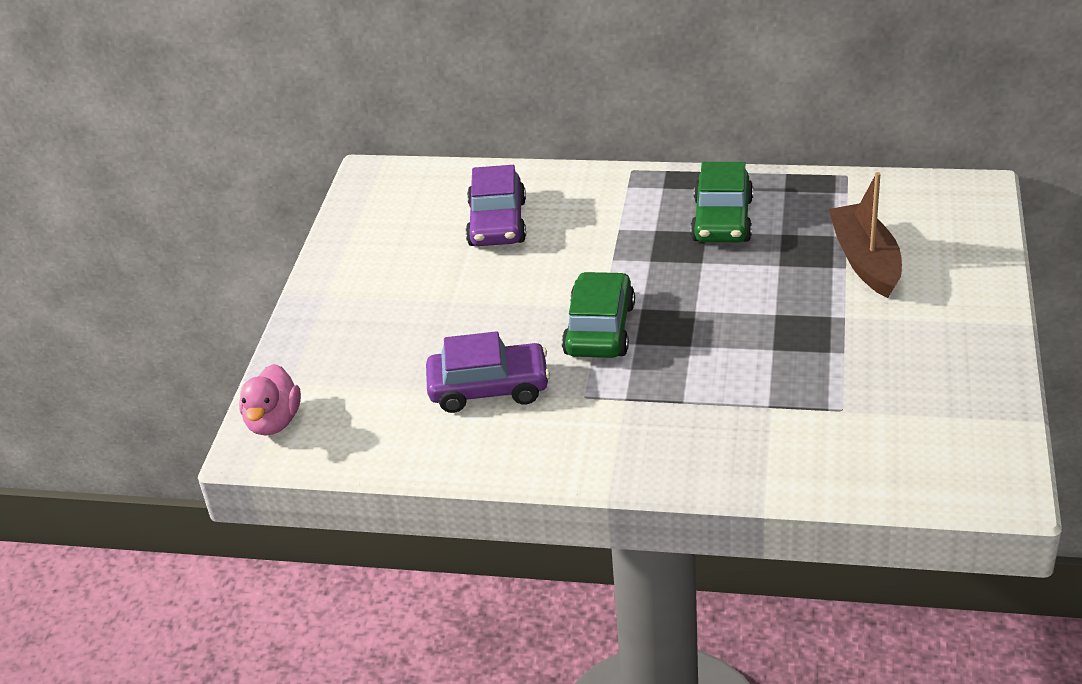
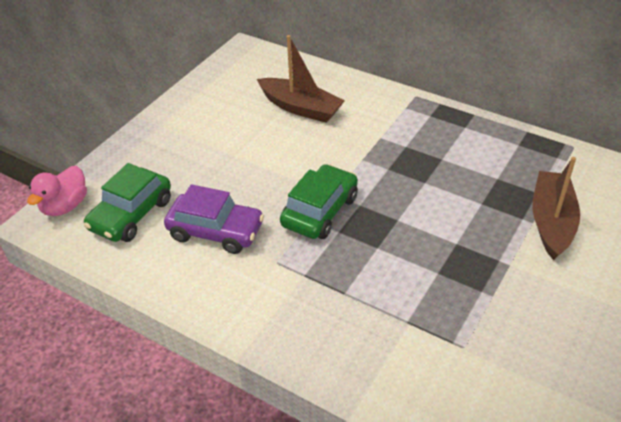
camera: 20 degrees right, 5 degrees up
(497, 223) = (301, 108): purple car -> brown boat
(722, 220) = (458, 153): green car -> green car (131, 214)

